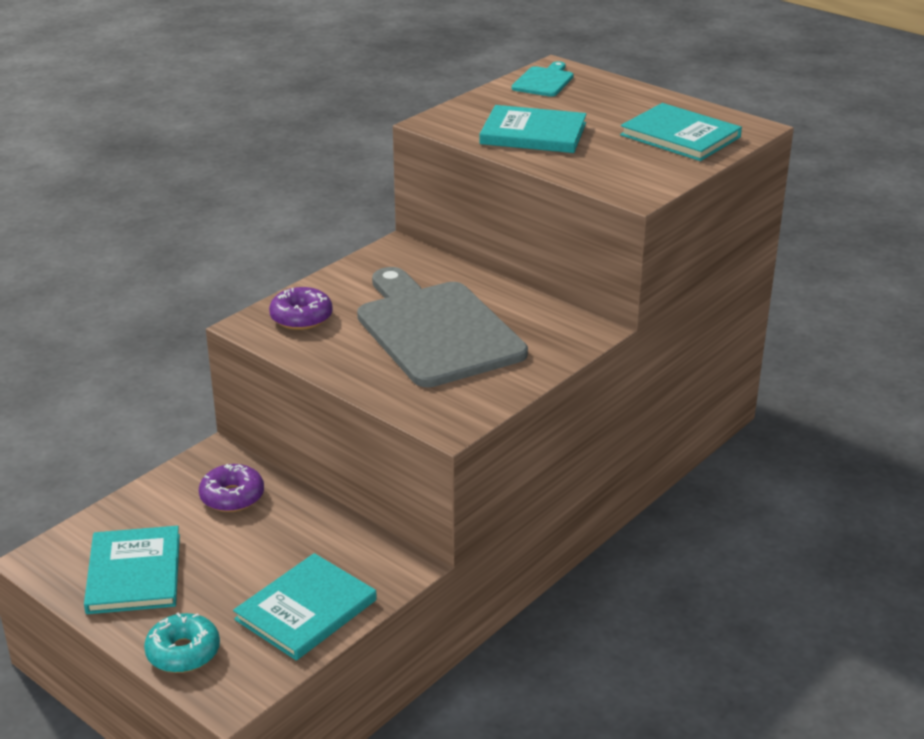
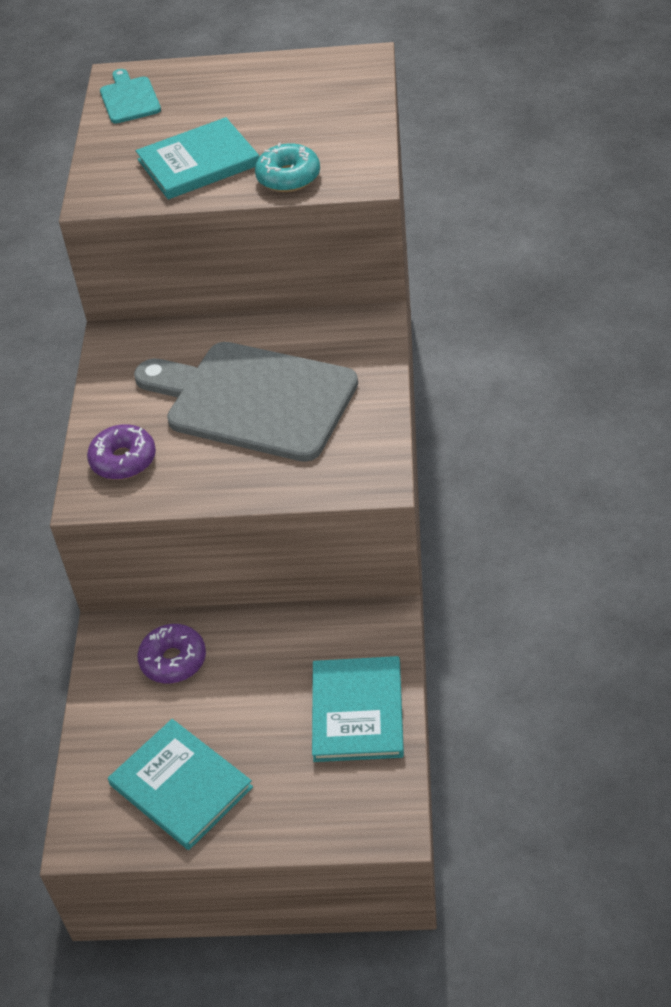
camera: 35 degrees left, 15 degrees up
(183, 652) = (309, 819): turquoise donut -> turquoise donut (288, 177)
(680, 136) = (321, 99): turquoise book -> none

